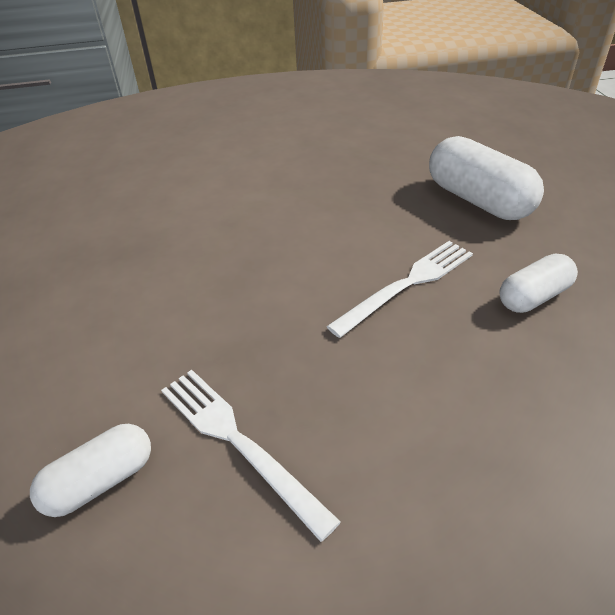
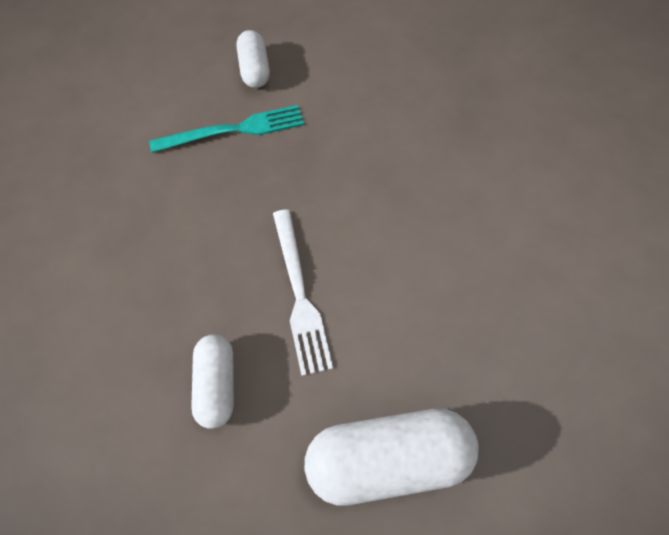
camera: 115 degrees right, 20 degrees up
(238, 441) = (234, 130): white fork -> turquoise fork

